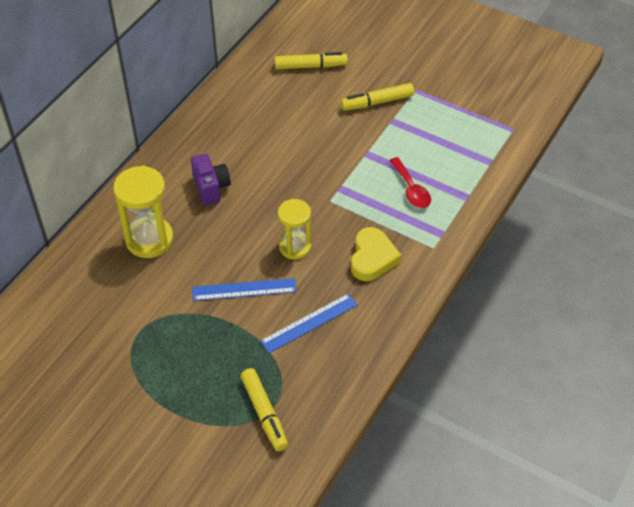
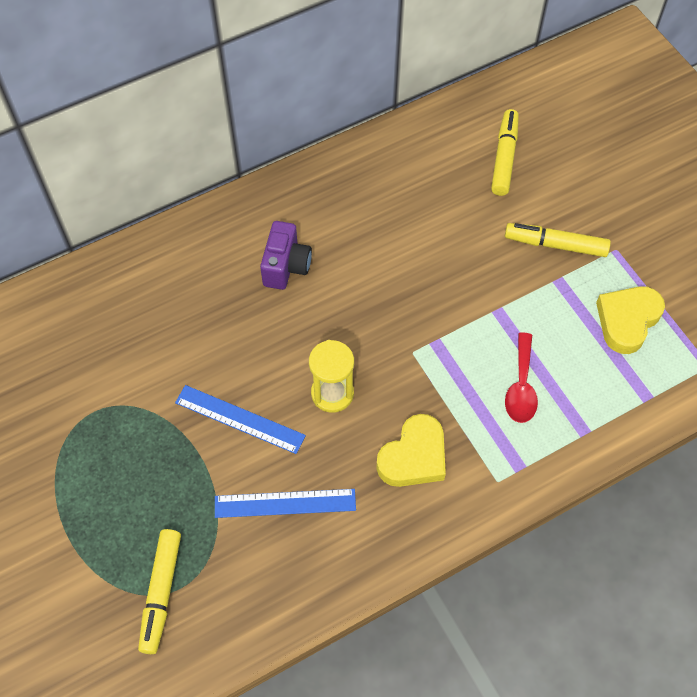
camera: 30 degrees right, 10 degrees up
(149, 239) = (177, 299): yellow hourglass -> none
(310, 66) = (504, 157): yellow marker -> yellow marker turned 105 degrees counterclockwise
(449, 125) = (627, 321): none -> yellow heart

